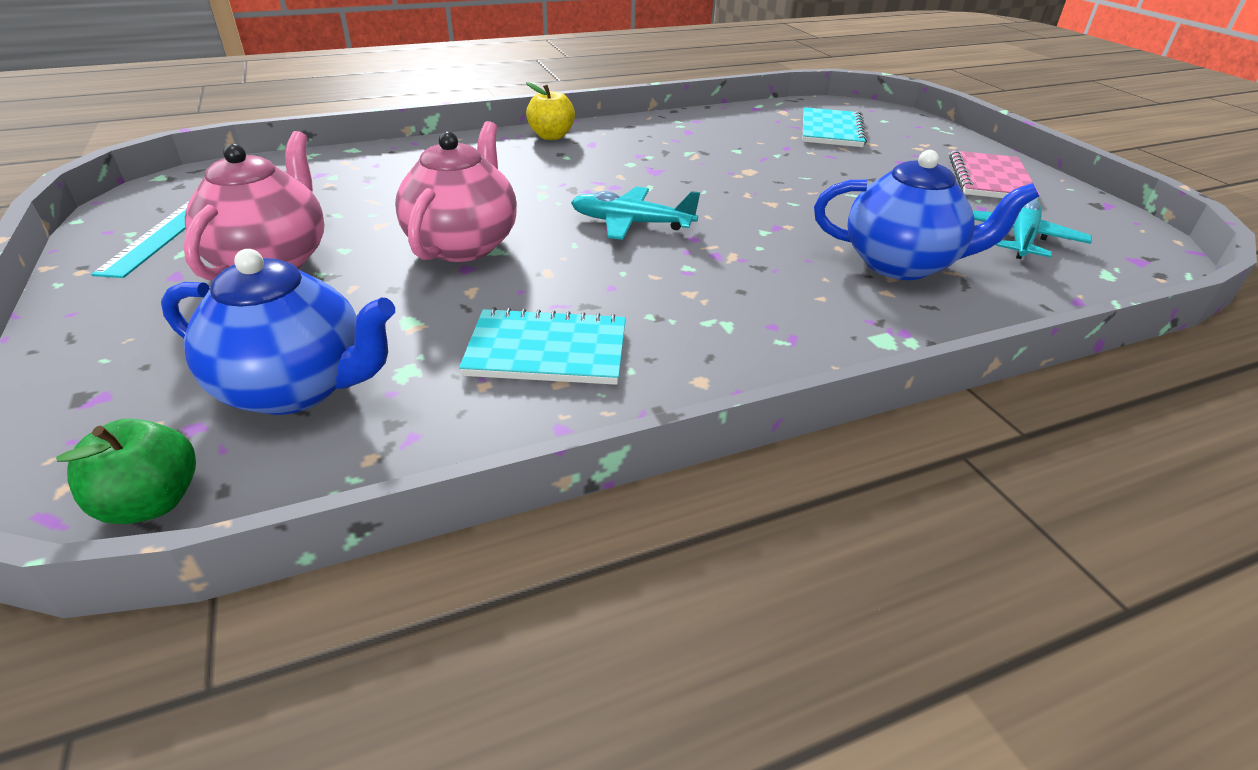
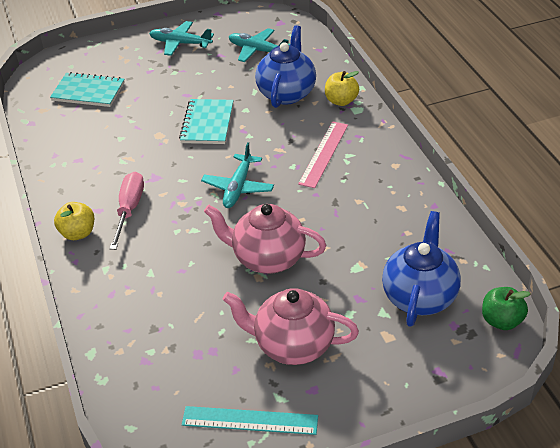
camera: 85 degrees left, 5 degrees up
(547, 351) = (378, 213): turquoise notebook -> turquoise notebook (207, 123)
(589, 159) = (129, 210): none -> pink screwdriver
(726, 297) = (324, 154): none -> pink ruler
(905, 321) = (341, 101): none -> yellow apple
(990, 179) = (180, 43): pink notebook -> turquoise plane

